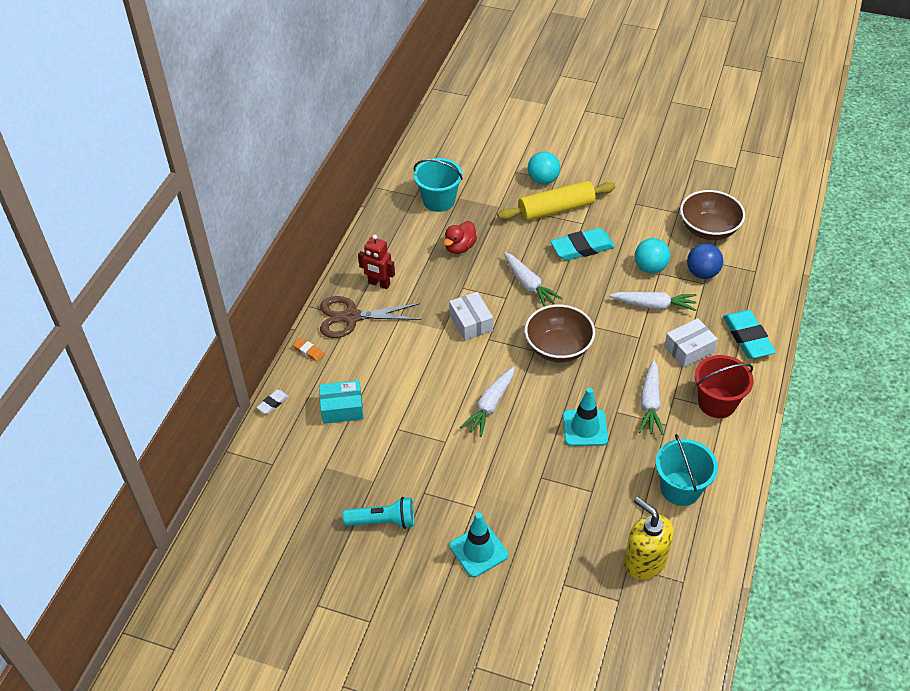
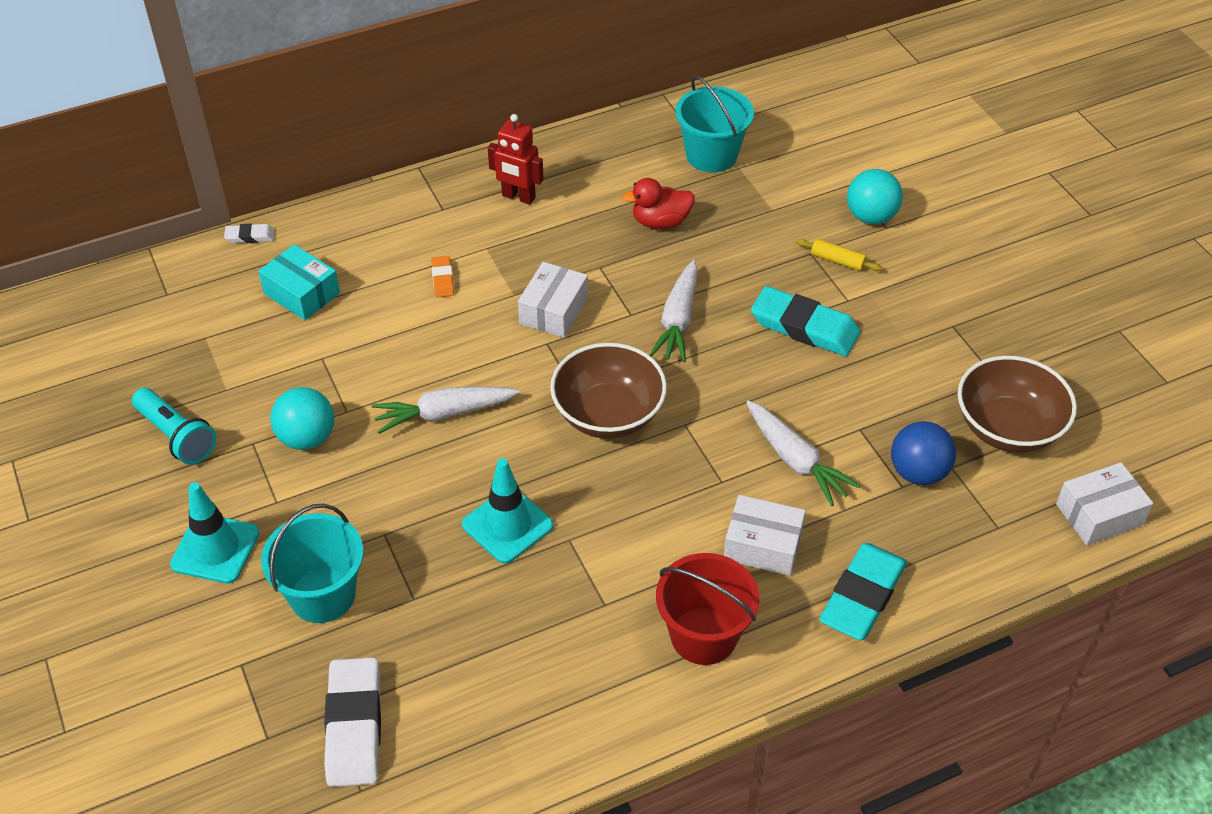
camera: 45 degrees right, 0 degrees up
(308, 351) = (353, 212): orange eraser -> orange eraser (443, 279)
(351, 317) = (442, 210): brown scissors -> none
(379, 284) = (518, 197): red robot -> red robot turned 45 degrees counterclockwise
(556, 209) = (837, 261): yellow rolling pin -> yellow rolling pin, size x0.43
(644, 561) = (354, 726): yellow soap dispenser -> white eraser
(650, 268) = (857, 413): turquoise ball -> turquoise ball (307, 438)
(650, 403) = (621, 565): white carrot -> none
(680, 488) = (512, 689): turquoise bucket -> turquoise bucket (322, 595)
(780, 238) = (1099, 514): none -> white box

